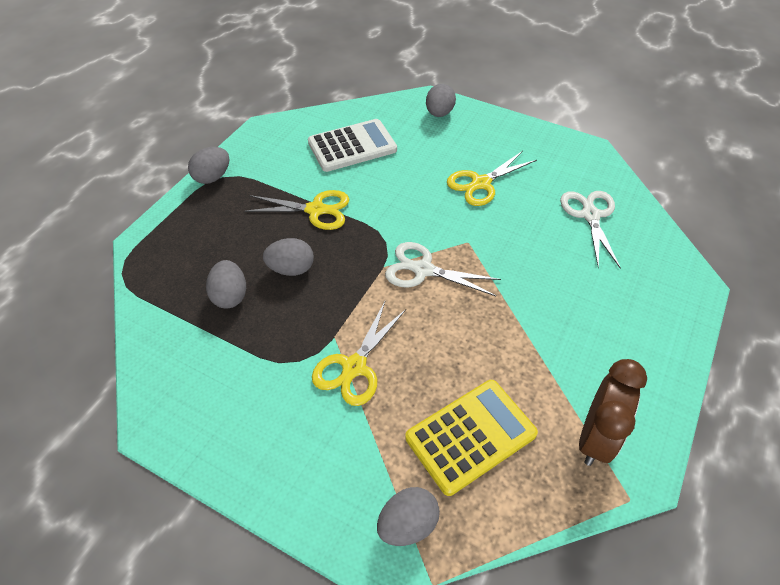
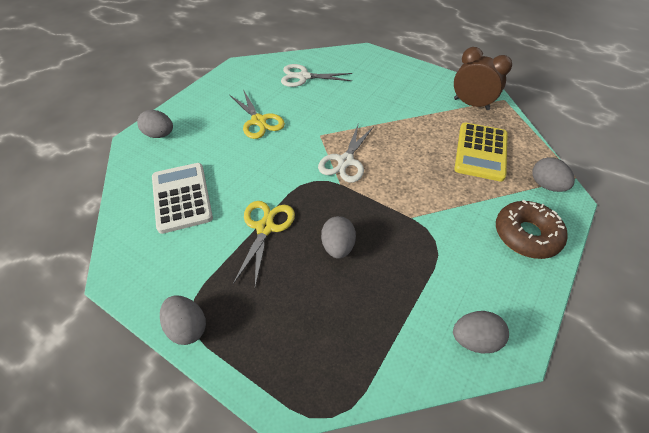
camera: 85 degrees left, 0 degrees up
(230, 296) = (368, 296): grey egg -> grey egg (474, 339)
(308, 471) = (526, 235): none -> brown donut
(354, 367) = (437, 206): yellow scissors -> none
(470, 436) = (481, 152): yellow calculator -> yellow calculator turned 135 degrees counterclockwise

